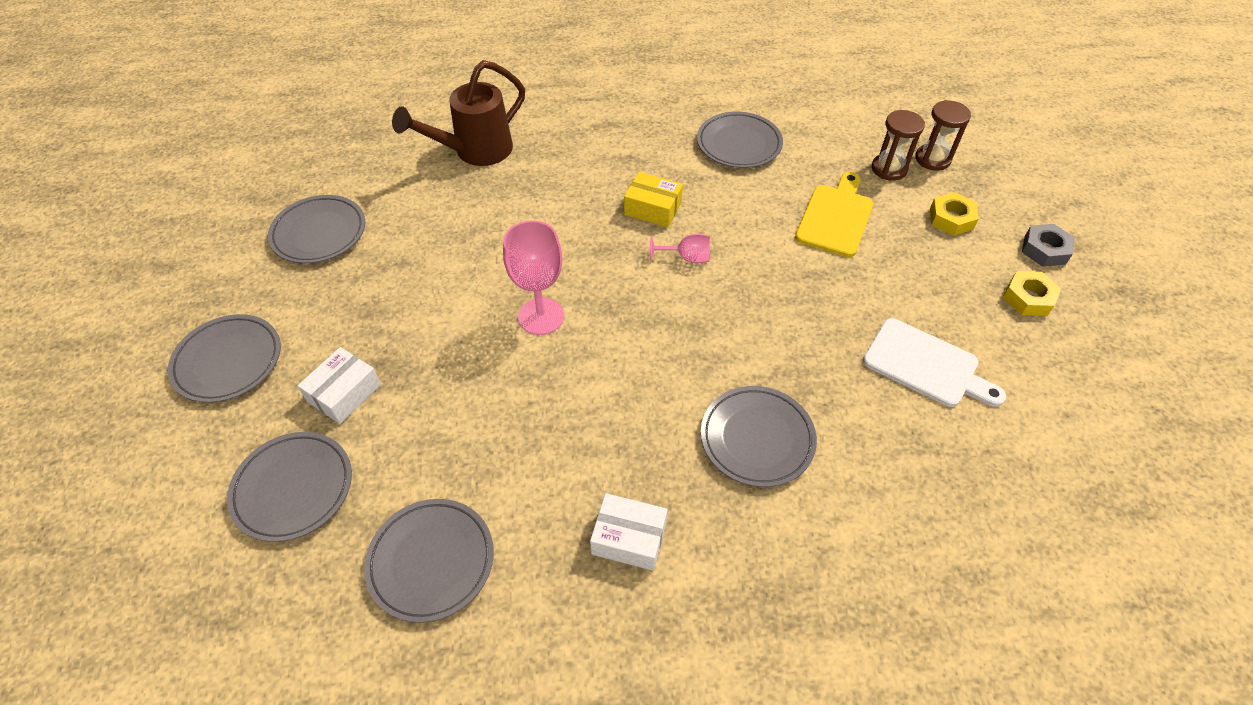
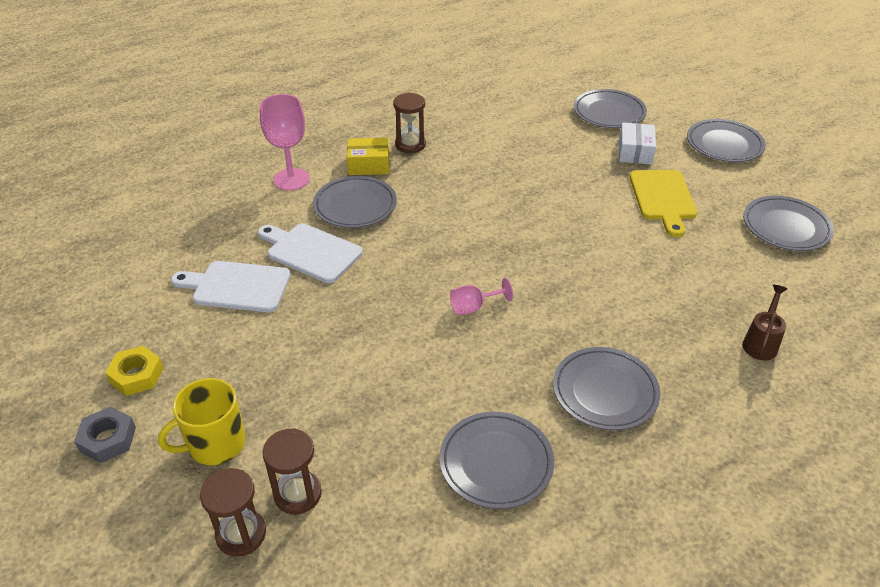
camera: 155 degrees right, 10 degrees down
(431, 561) = (508, 111): grey plate -> grey plate (605, 392)
(474, 152) = (761, 342): brown watering can -> brown watering can, size x0.52
(541, 316) = (555, 227): pink goblet -> pink goblet (291, 179)
(629, 538) = (410, 145): white box -> brown hourglass
(653, 208) = (536, 343): yellow box -> yellow box (369, 165)
(832, 384) = (311, 251): none -> white cutting board
(835, 217) = (346, 399): yellow cutting board -> yellow cutting board (663, 198)
(951, 218) = (215, 444): yellow nut -> yellow mug

